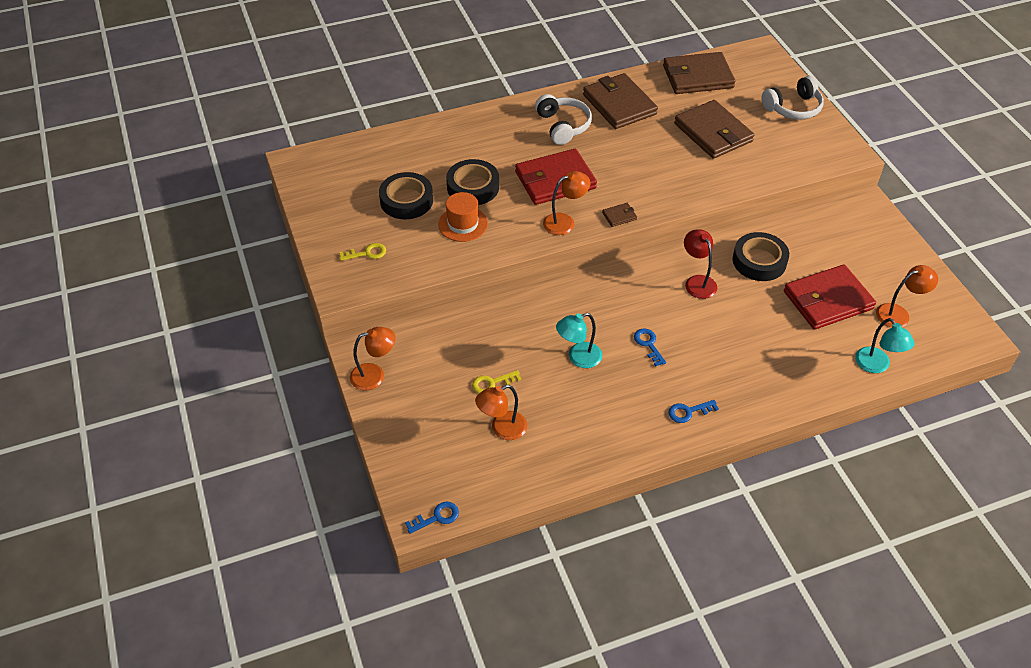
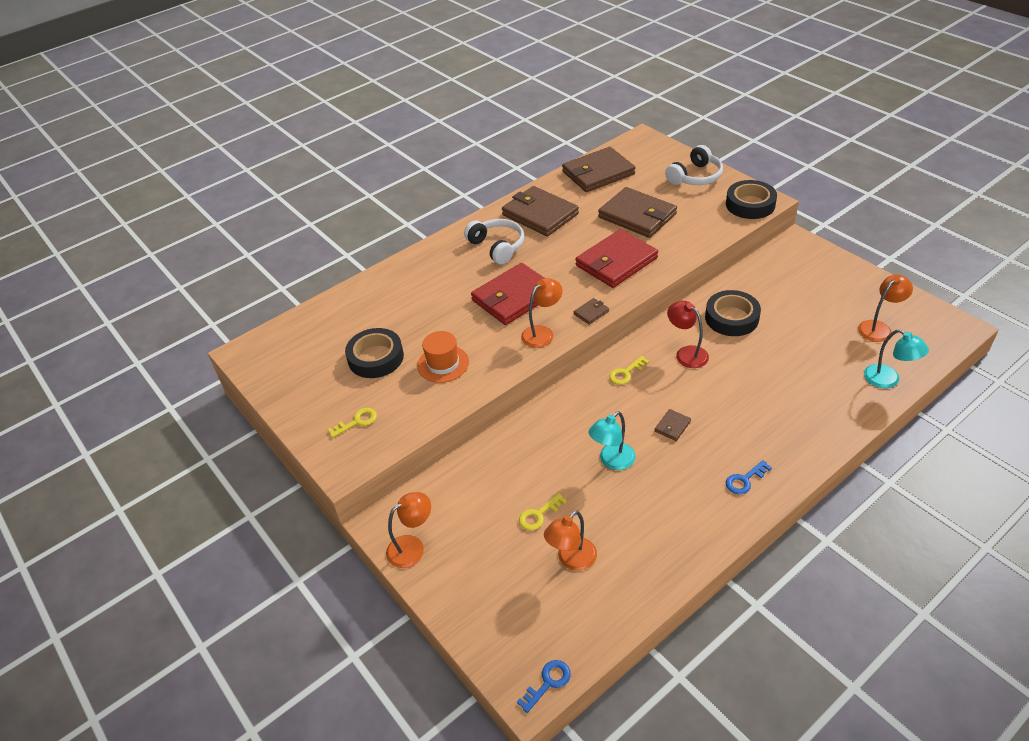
camera: 15 degrees left, 5 degrees down
(473, 187) = (437, 326): black tape -> black tape (750, 204)
(631, 283) = (626, 373): none -> yellow key
(648, 344) = (672, 426): blue key -> brown wallet
(827, 300) = (811, 334): red wallet -> red wallet (616, 262)

